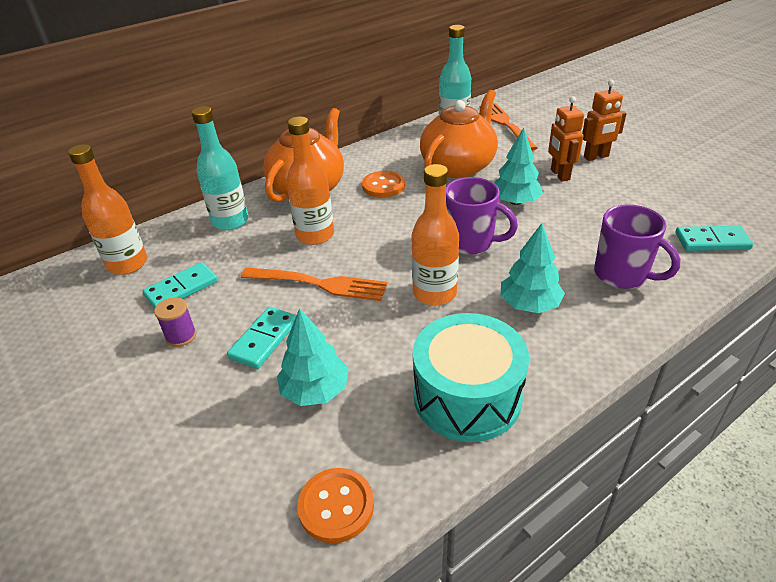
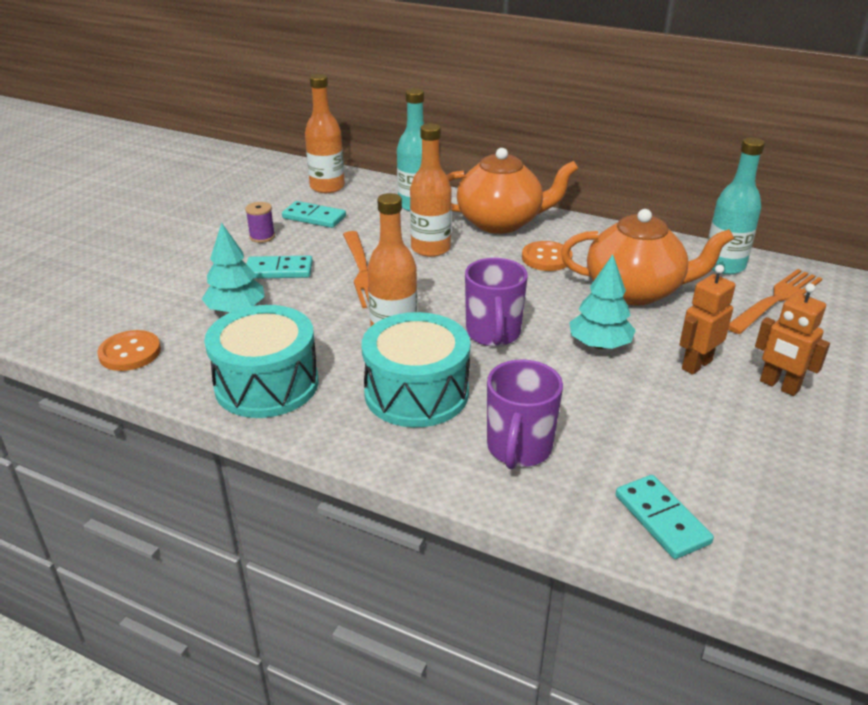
camera: 60 degrees right, 5 degrees down
(529, 304) = (416, 393): turquoise tree -> turquoise drum

